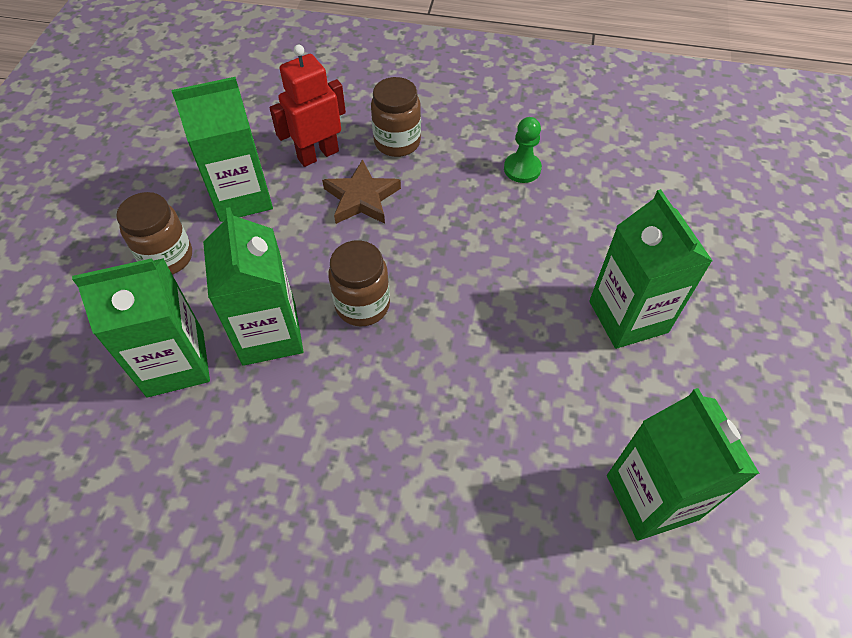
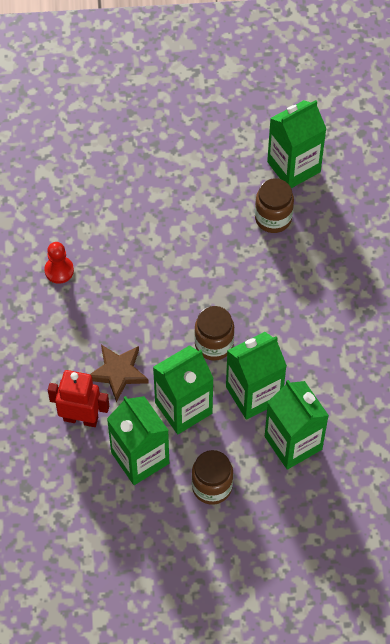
camera: 105 degrees left, 5 degrees up
(318, 154) = (81, 418): red robot -> red robot turned 150 degrees clockwise
(397, 142) = (52, 364): brown jar -> brown jar (273, 218)
(522, 169) = (59, 270): green pawn -> red pawn
(628, 316) = (176, 189): green carton -> green carton (183, 408)

